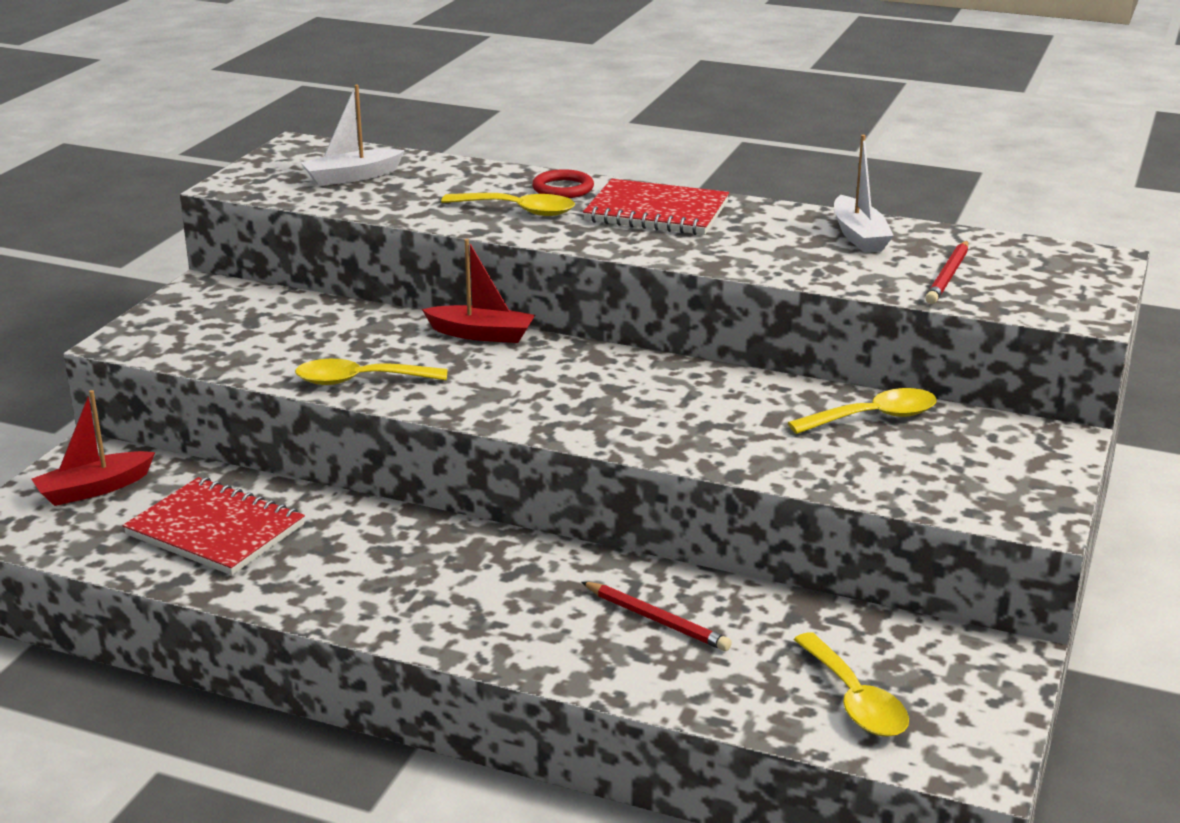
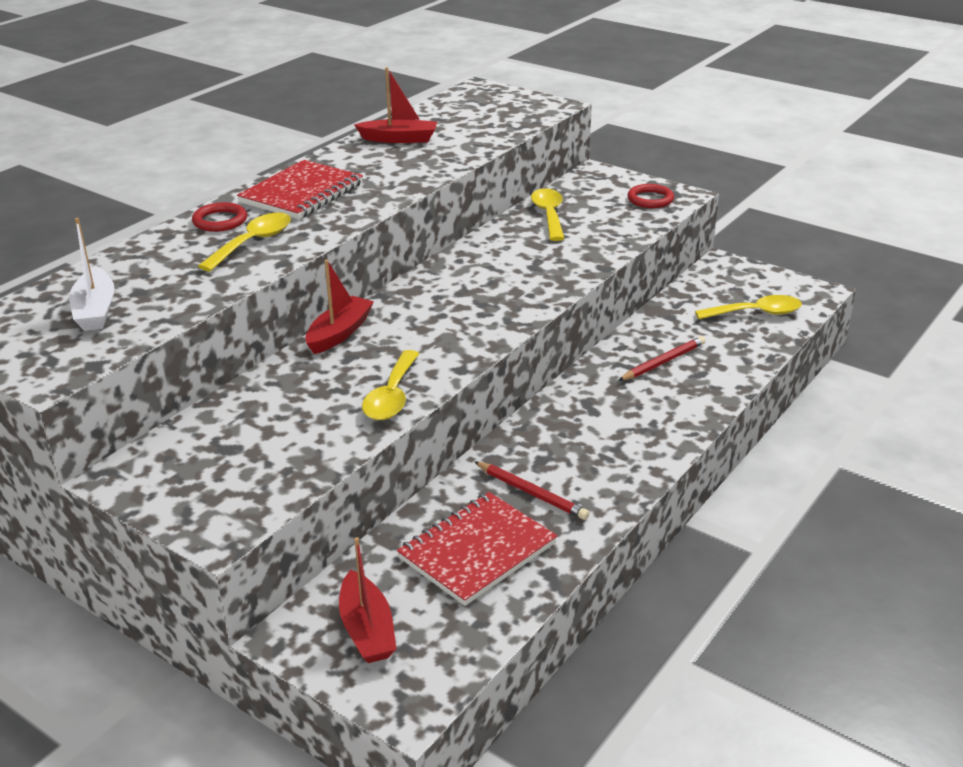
camera: 75 degrees left, 5 degrees up
(859, 236) = (399, 139): white boat -> red boat
(948, 276) = (480, 126): red pencil -> red pencil (532, 493)
(996, 492) = (650, 199): none -> red ring

